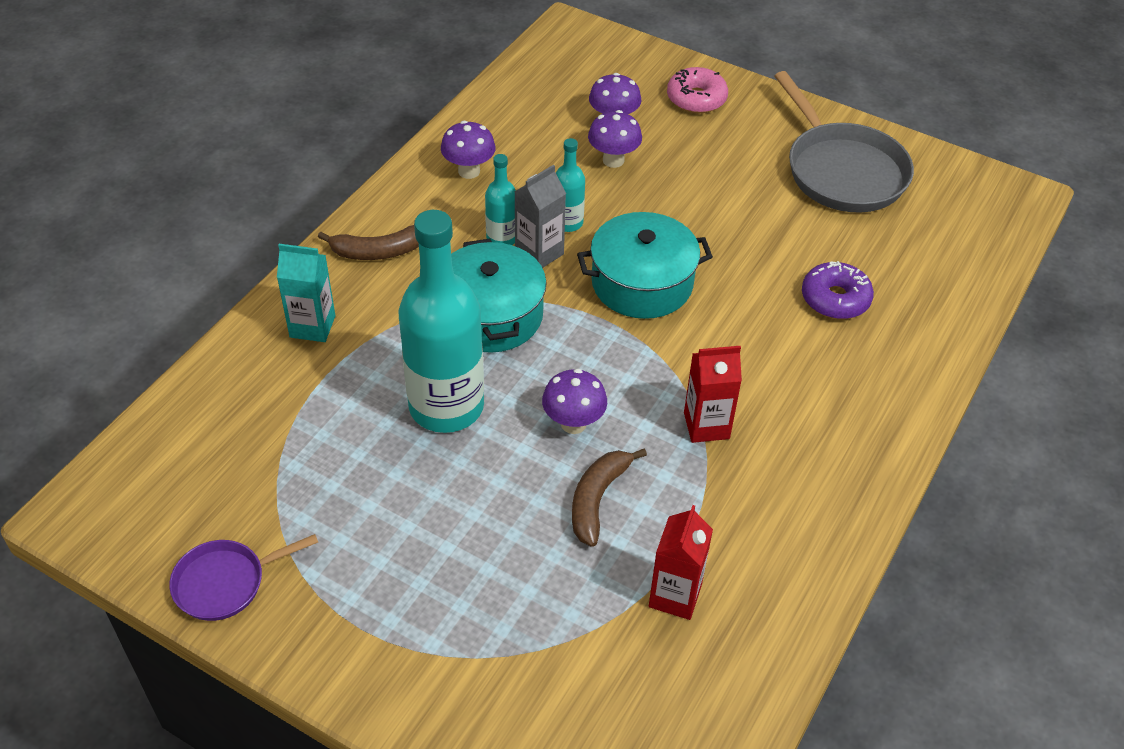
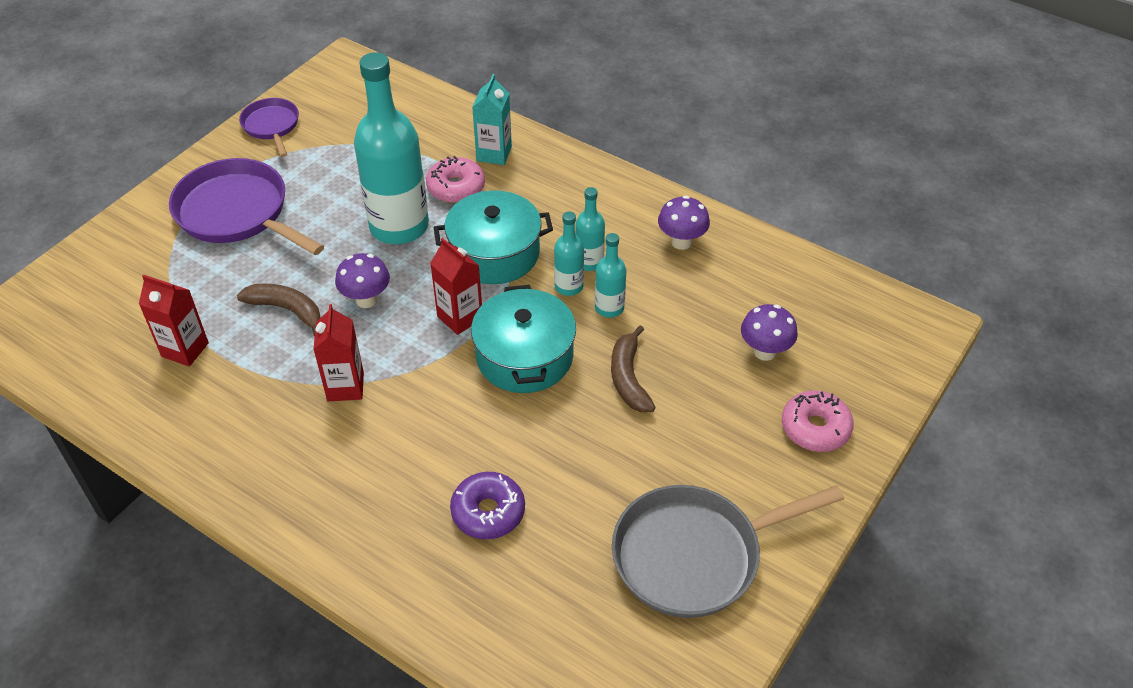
camera: 95 degrees right, 0 degrees up
(375, 358) = (456, 187): none -> pink donut
(378, 251) = (576, 187): brown banana -> brown banana (629, 378)
(420, 588) = (238, 213): none -> purple pan
(539, 253) = (569, 286): grey carton -> turquoise bottle
(593, 337) = (460, 317): none -> red carton
(613, 160) = (702, 347): purple mushroom -> none

